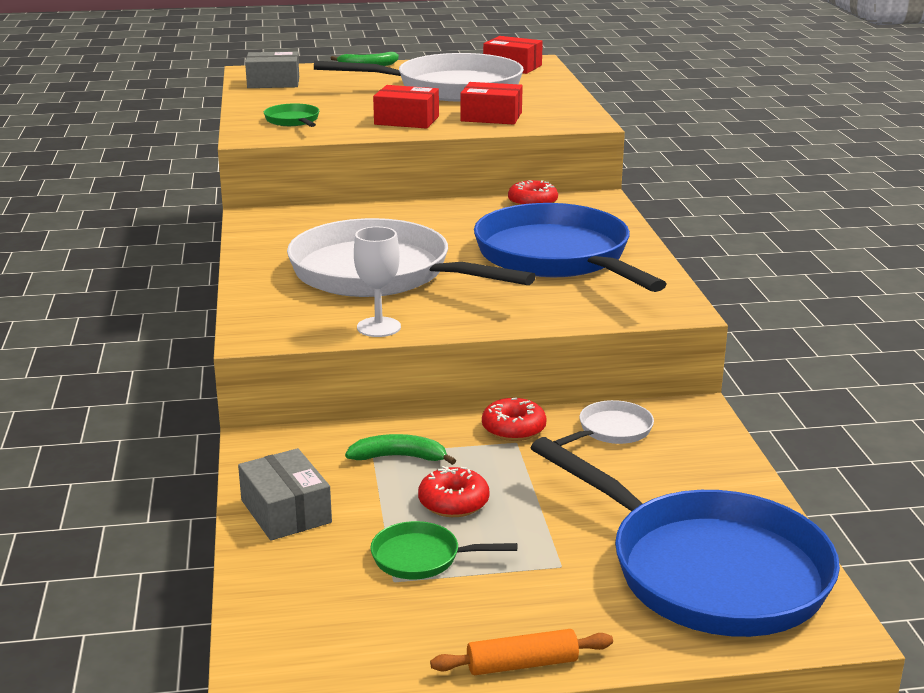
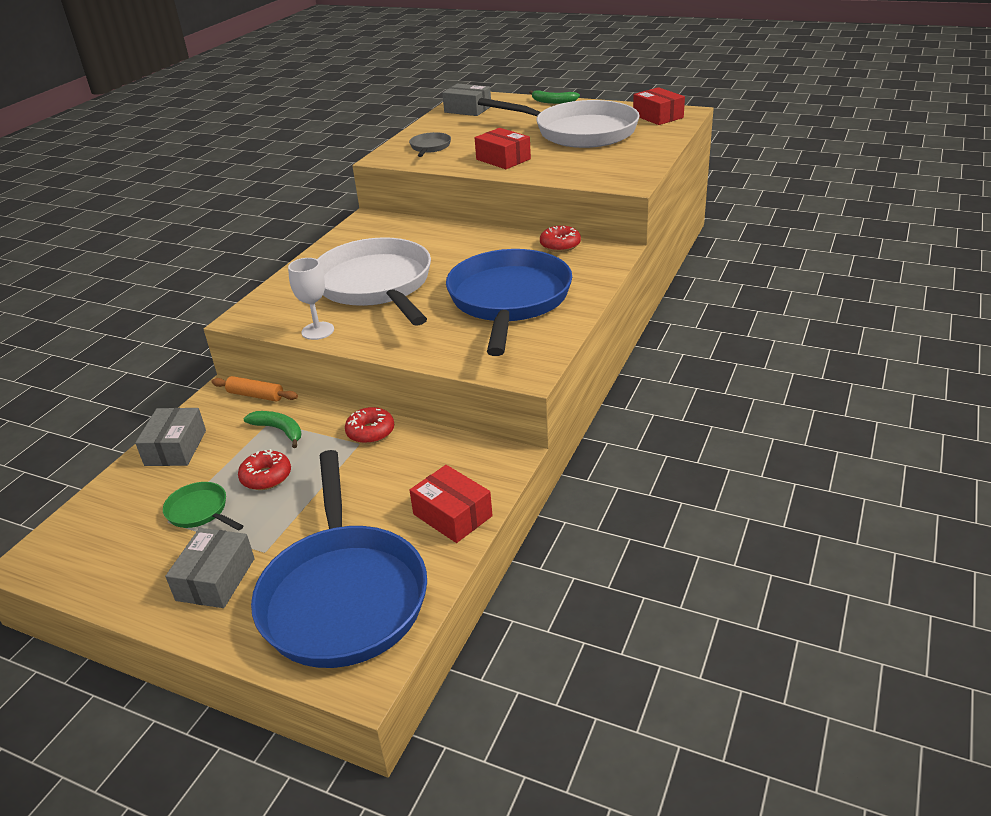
camera: 35 degrees right, 10 degrees up
(293, 121) = (430, 147): green pan -> grey pan
(491, 117) = (567, 165): red box -> red box (452, 515)
(522, 664) = (155, 613): orange rolling pin -> orange rolling pin (256, 395)
(544, 608) = (215, 579): none -> grey box
(611, 430) = (429, 455): white pan -> none

